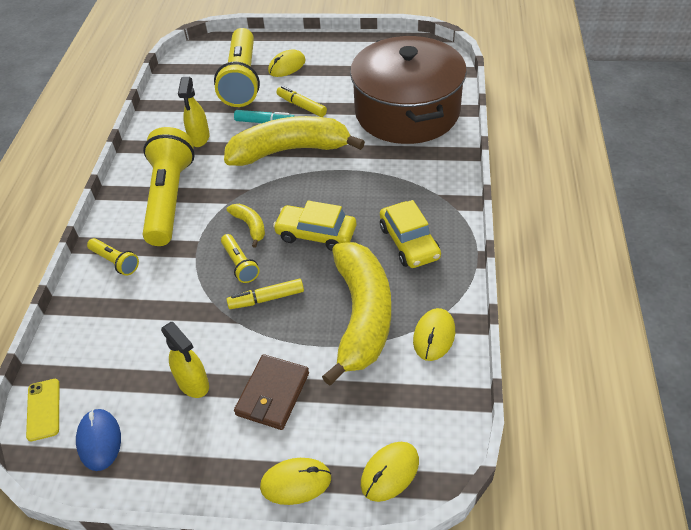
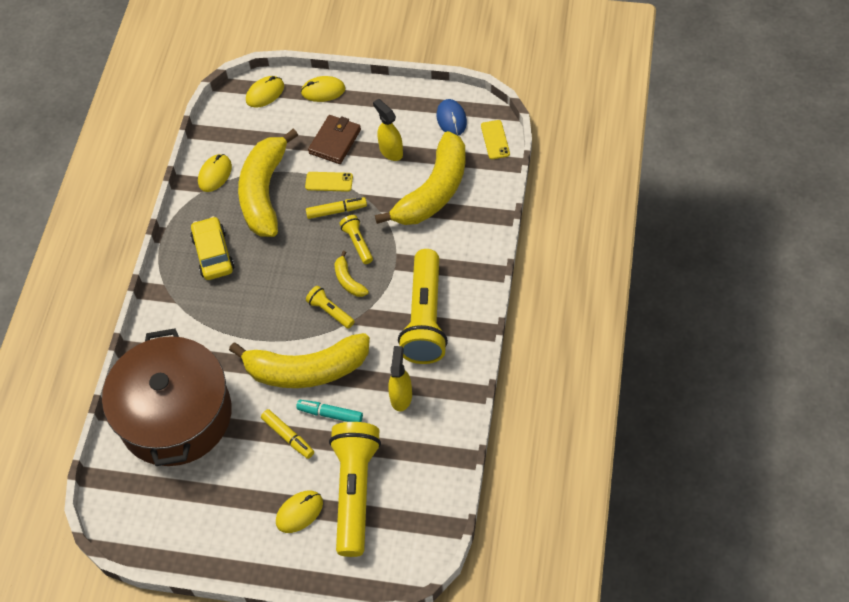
camera: 175 degrees left, 10 degrees up
(115, 262) = (465, 253): yellow flashlight -> yellow flashlight (330, 311)
(141, 331) = (433, 191): none -> yellow banana
(278, 335) = (329, 182): none -> yellow phone
(316, 234) = (291, 268): yellow car -> none

